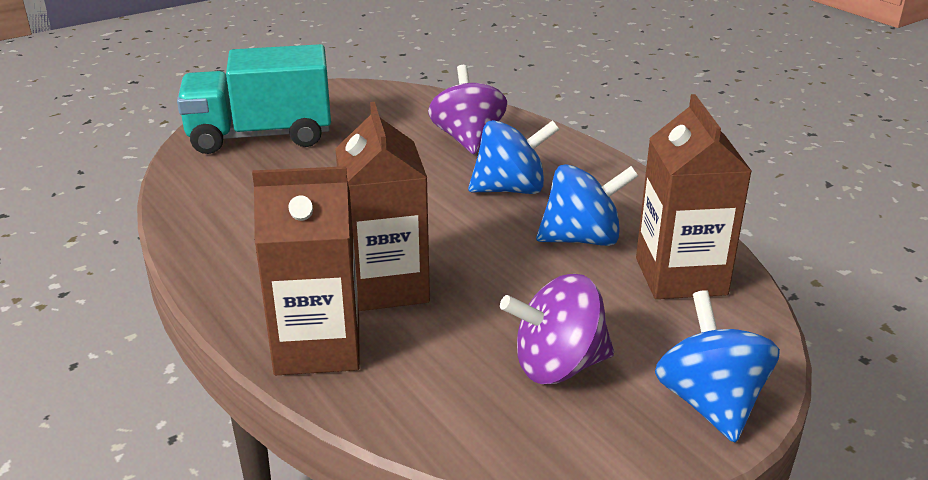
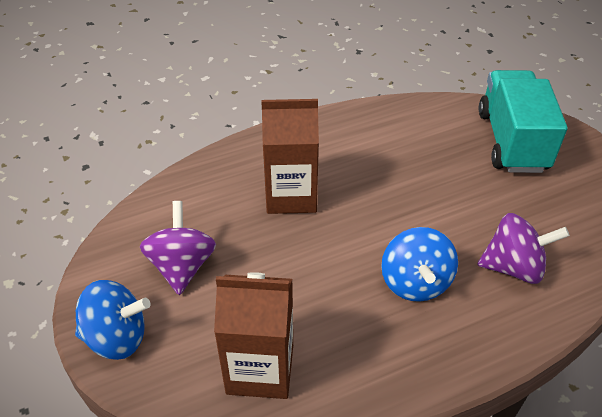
camera: 100 degrees right, 15 degrees up
(318, 347) = (238, 163): brown carton -> none
(582, 239) = (328, 315): blue spinning top -> none

